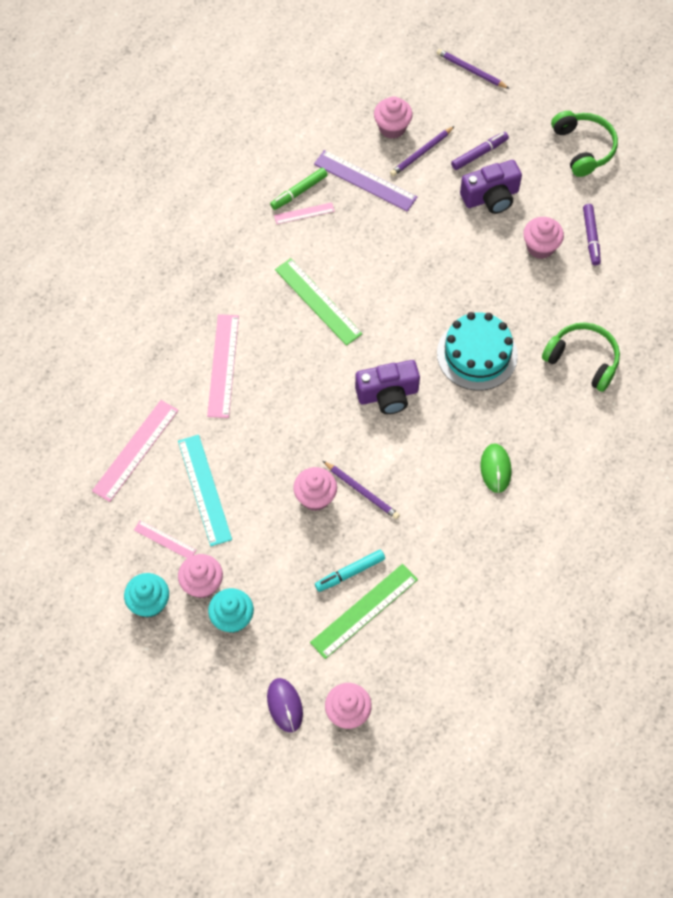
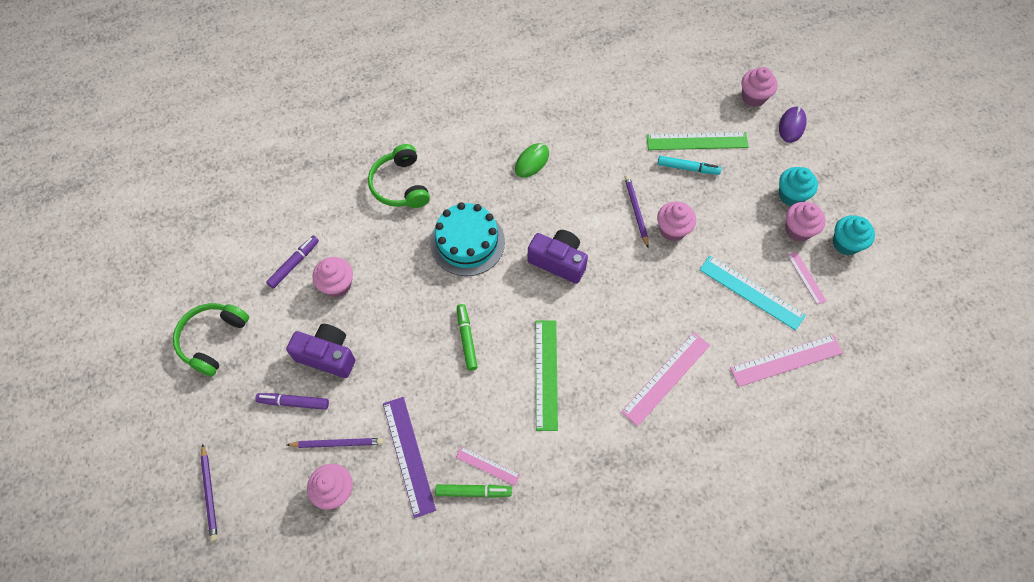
camera: 140 degrees left, 0 degrees up
(204, 490) = (751, 292): turquoise ruler -> turquoise ruler turned 75 degrees counterclockwise
(401, 282) = (466, 339): none -> green marker

